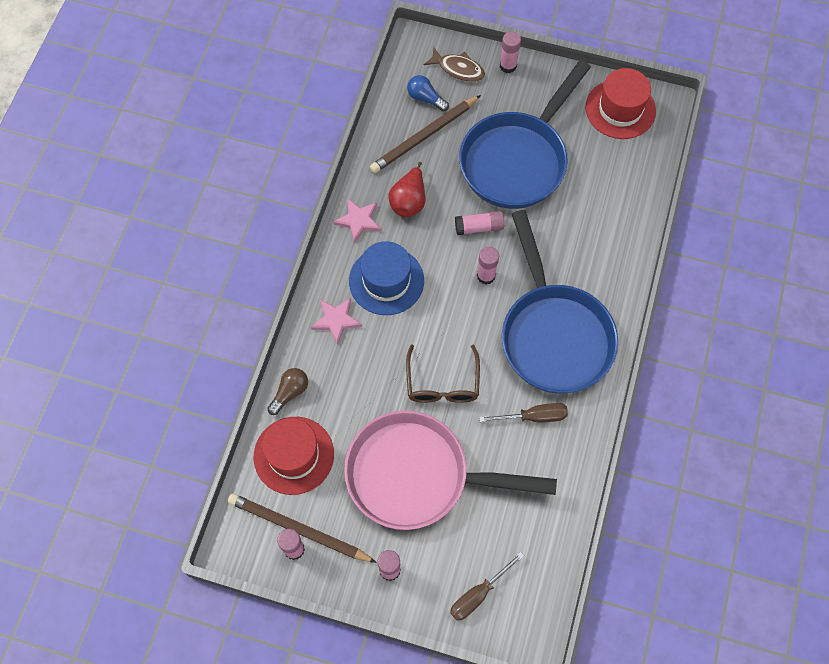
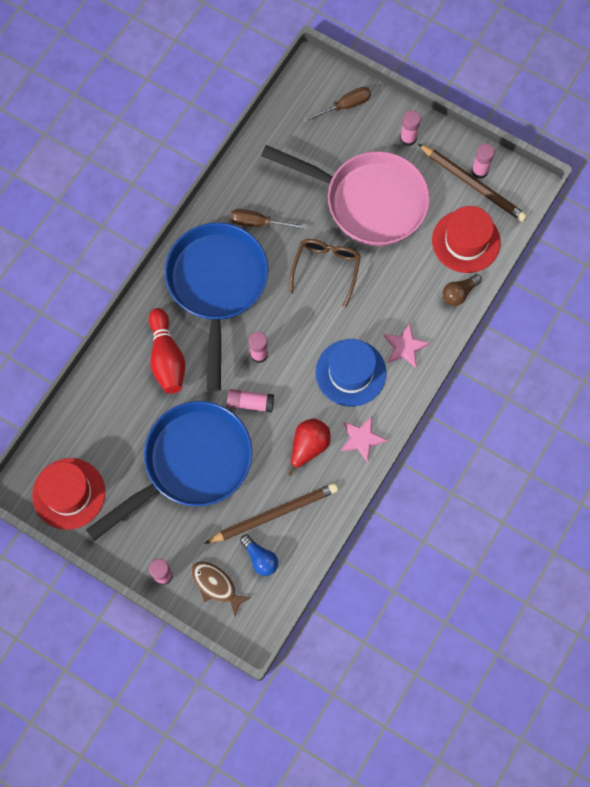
camera: 165 degrees left, 5 degrees up
(578, 250) = (167, 358): none -> red bowling pin

